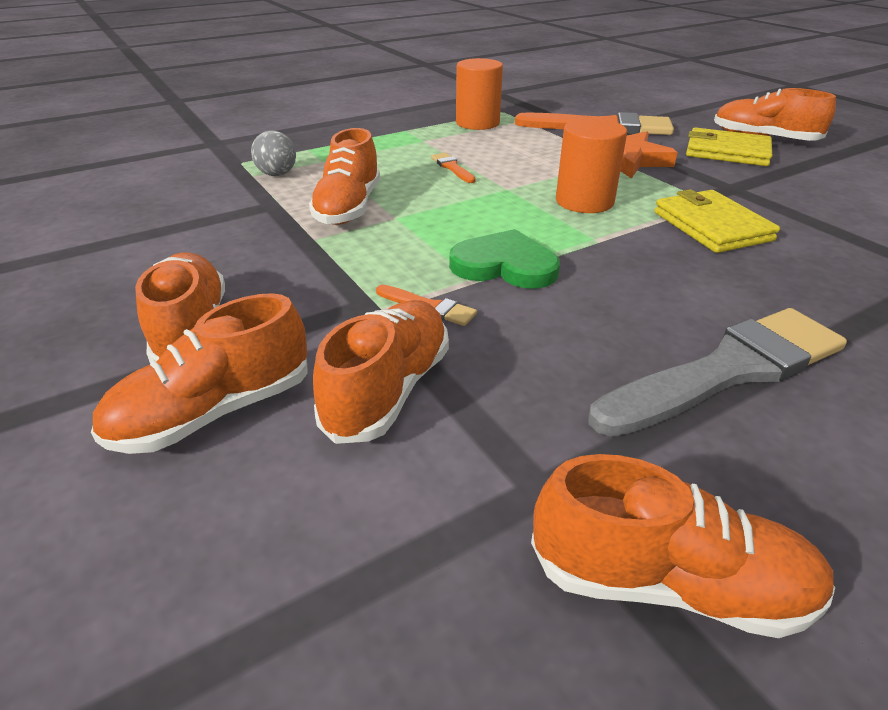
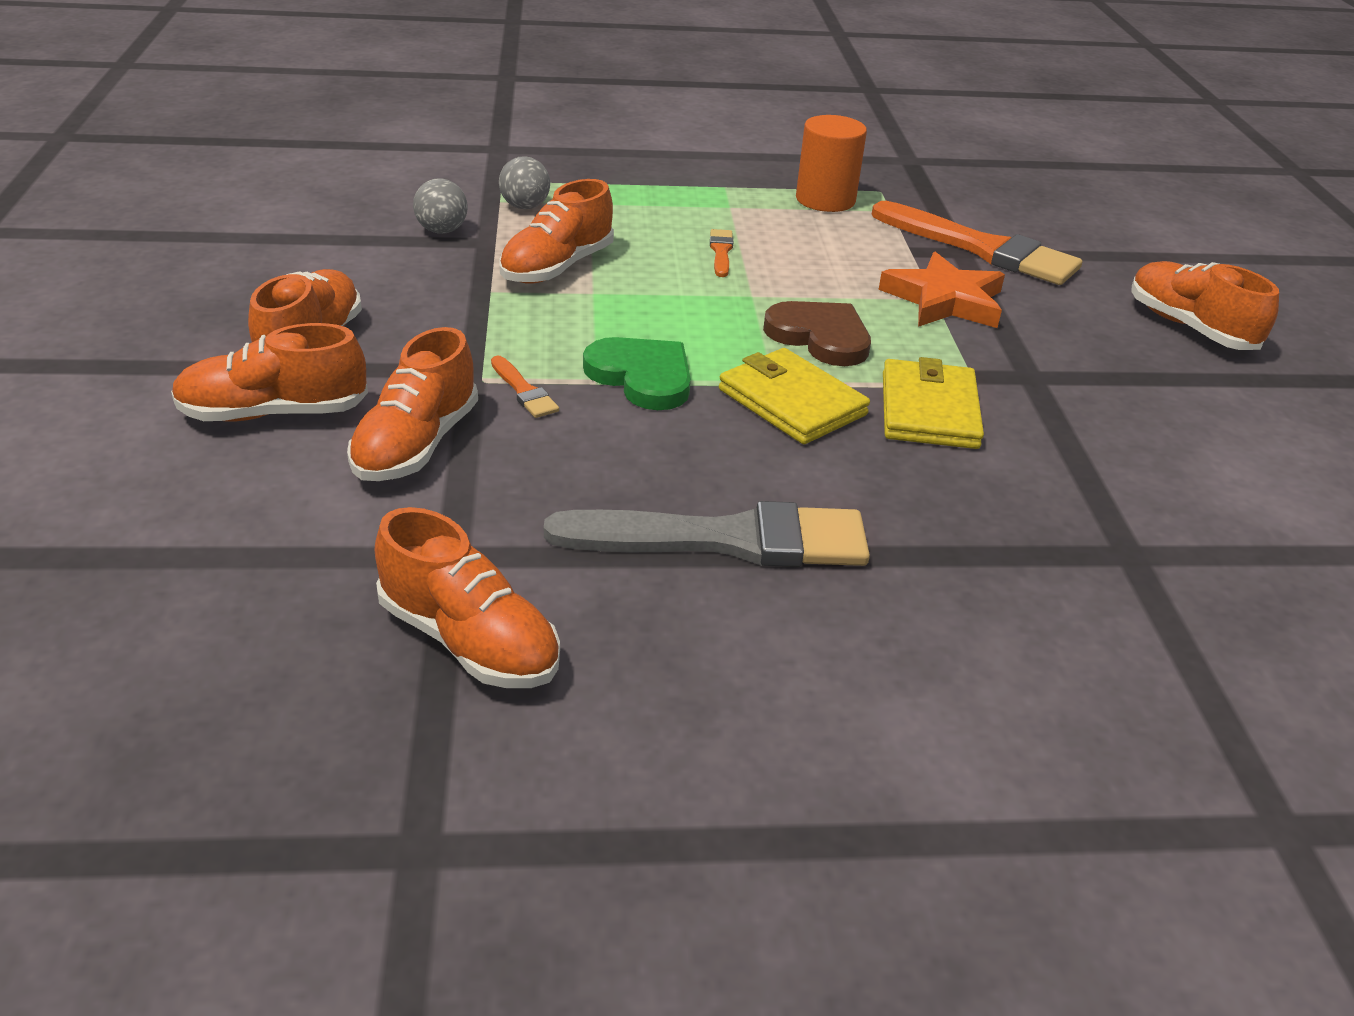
camera: 25 degrees right, 0 degrees up
(226, 206) = (442, 231): none -> grey ball
(388, 389) = (416, 445): orange shoe -> orange shoe turned 150 degrees clockwise
(584, 201) = (820, 337): orange cylinder -> brown heart
(726, 152) = (1103, 330): yellow wallet -> yellow wallet (792, 402)

